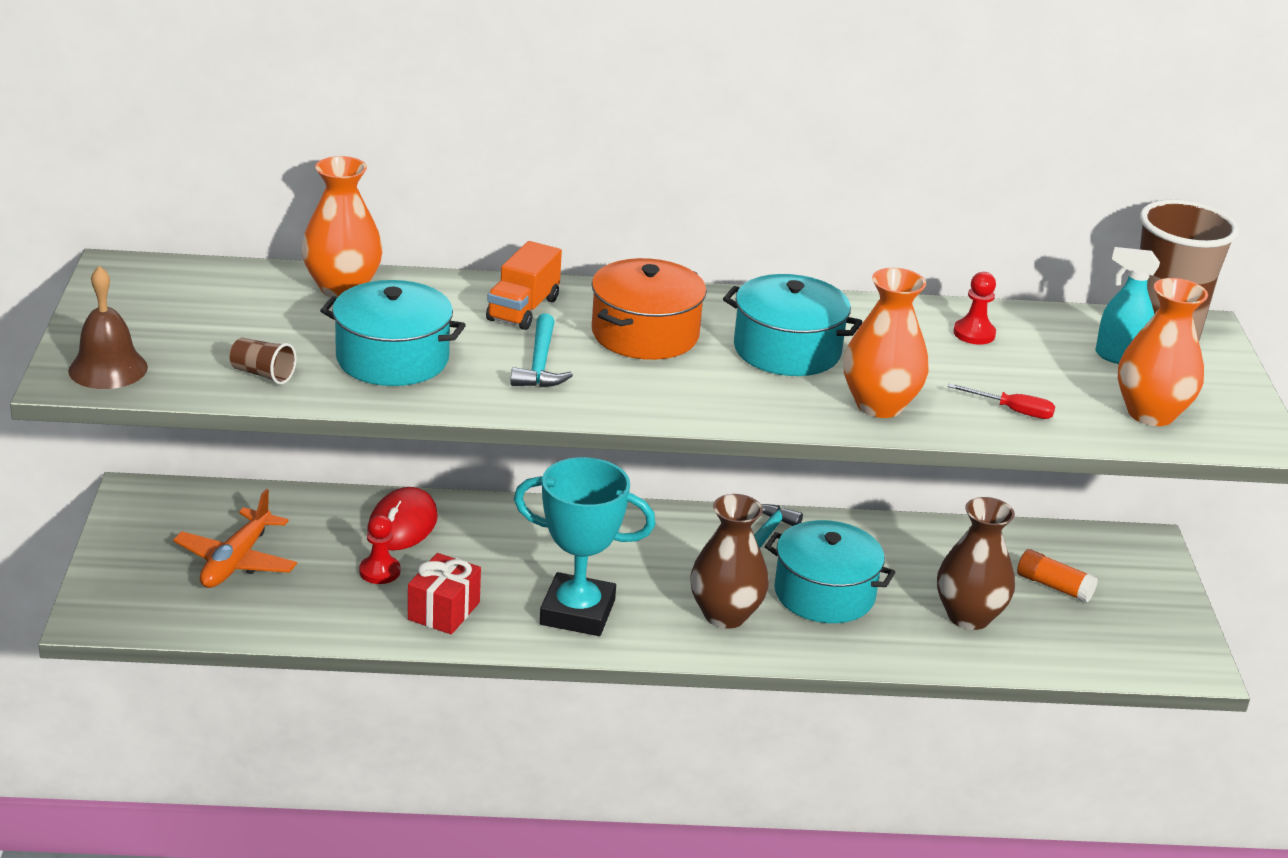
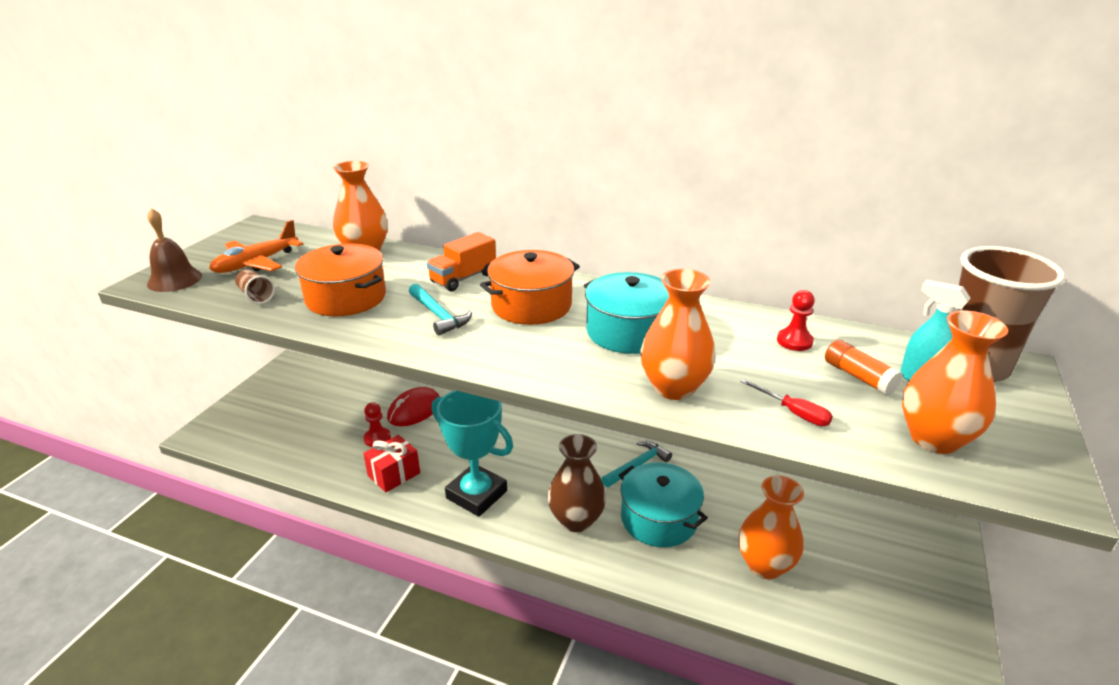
camera: 25 degrees right, 0 degrees up
(236, 561) = (304, 415): orange plane -> orange plane (256, 263)
(392, 359) = (346, 298): turquoise pot -> orange pot
(540, 364) = (439, 315): turquoise hammer -> turquoise hammer turned 60 degrees counterclockwise
(969, 616) = (765, 565): brown vase -> orange vase
(1054, 586) = (849, 554): orange glue stick -> orange glue stick (859, 377)

